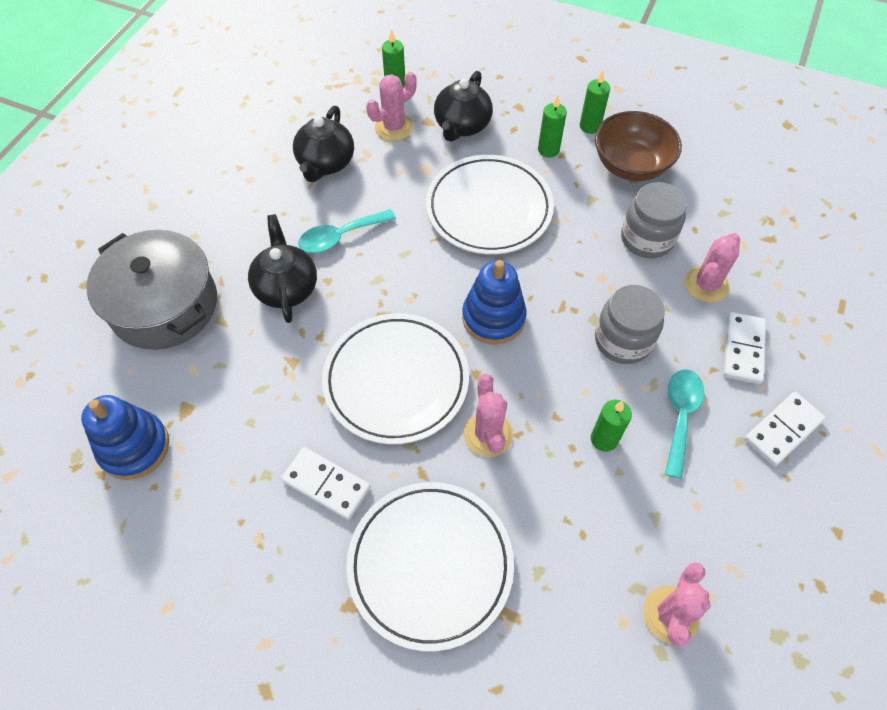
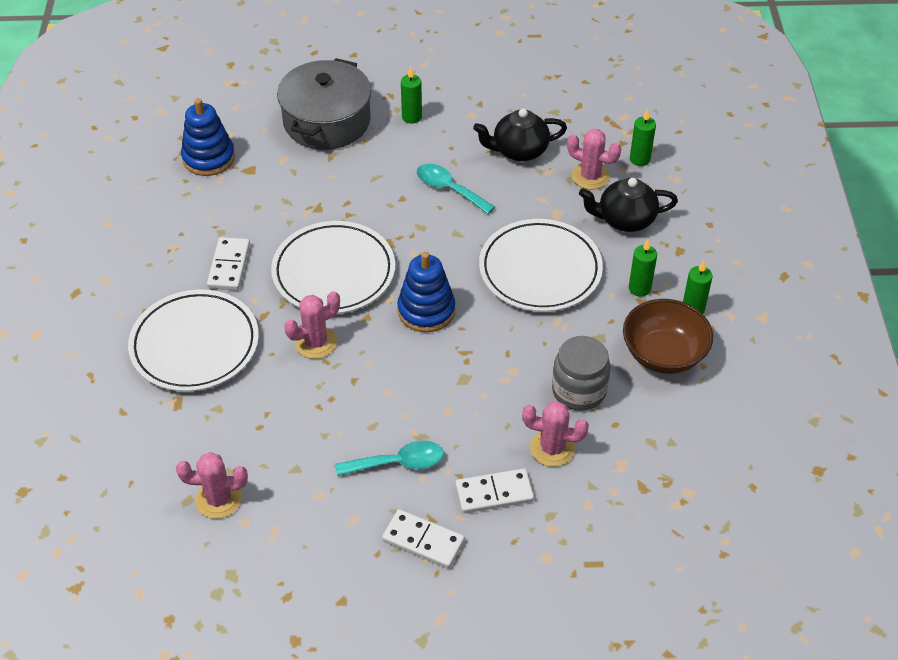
camera: 65 degrees right, 10 degrees down
(286, 287) = (381, 178): black teapot -> none
(604, 439) = (349, 417): green candle -> green candle (412, 117)
(623, 340) = (453, 403): grey jar -> none

